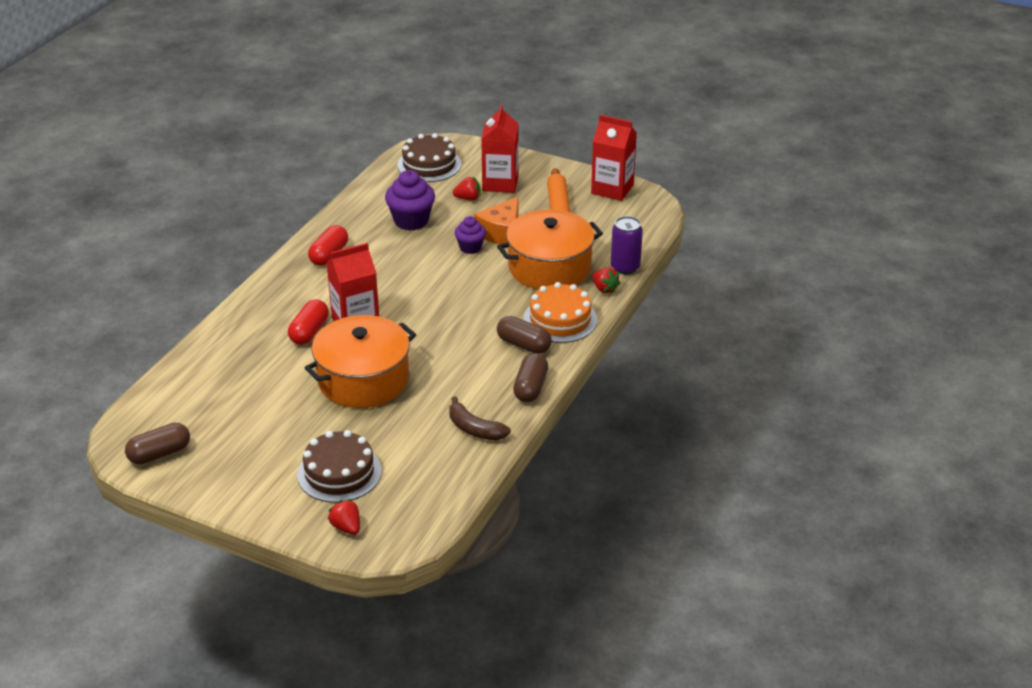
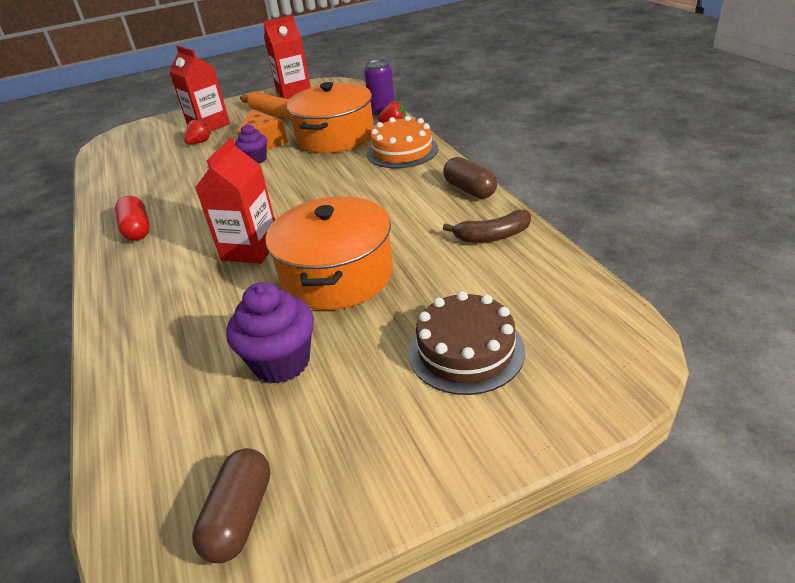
camera: 45 degrees left, 0 degrees up
(309, 332) = (217, 283): red capsule -> none
(346, 527) = (571, 384): red strawberry -> none
(411, 221) = (176, 174): purple cupcake -> purple cupcake (281, 362)
(429, 165) = (131, 145): brown cake -> none
(523, 345) = (410, 175): brown capsule -> none

